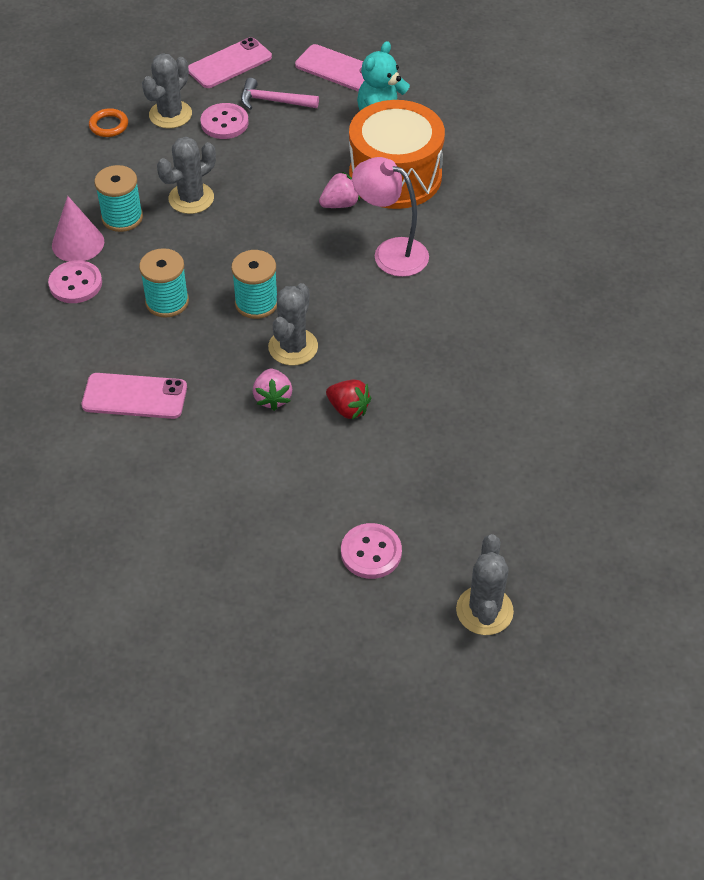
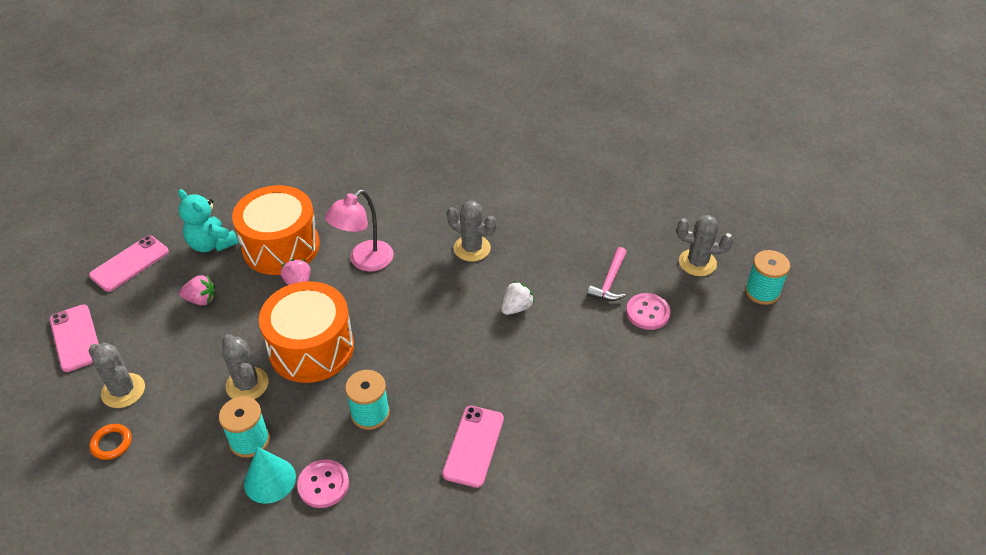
camera: 80 degrees left, 5 degrees down
(78, 243) = (269, 480): pink cone -> turquoise cone
(224, 123) = (157, 350): pink button -> none
(248, 236) = (311, 348): none -> orange drum
(256, 303) = (391, 351): turquoise spool -> turquoise spool (762, 292)
(272, 398) = (496, 352): pink strawberry -> pink strawberry (201, 299)
(273, 101) = (147, 312): pink hammer -> pink hammer (610, 281)
(293, 347) = (446, 333): grey cactus -> grey cactus (472, 248)
(348, 409) = (516, 307): red strawberry -> white strawberry

